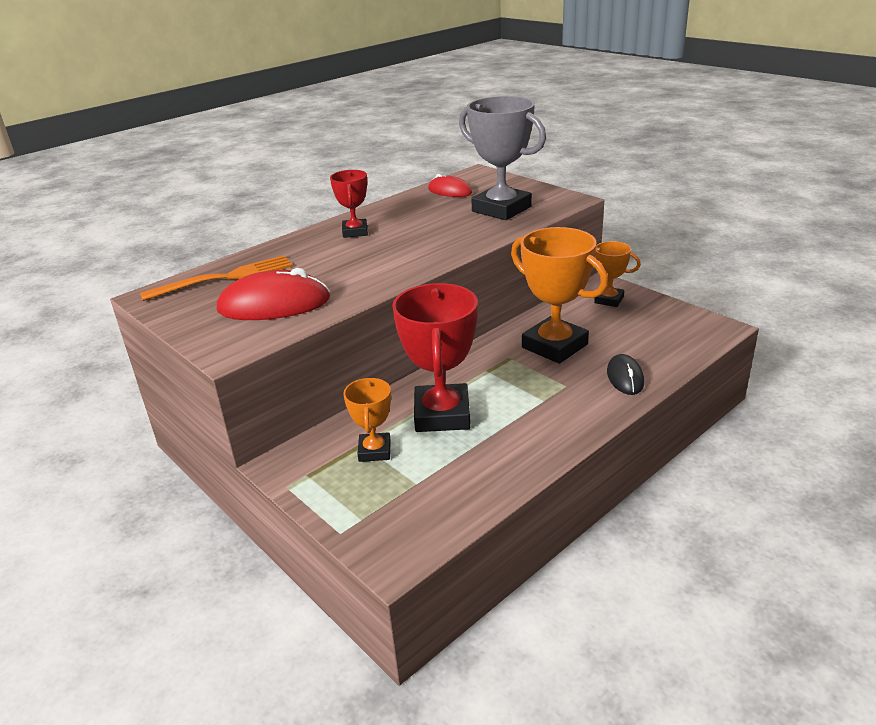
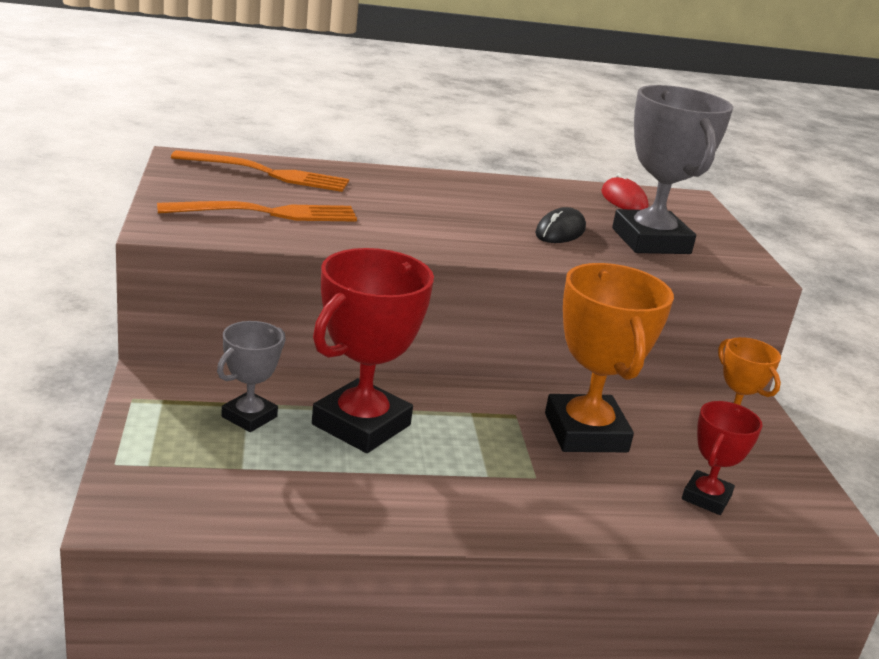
camera: 30 degrees right, 5 degrees down
(274, 304) = (268, 213): red mouse -> orange fork
(355, 232) = (454, 191): red trophy -> red trophy (706, 497)
(374, 451) = (249, 417): orange trophy -> grey trophy
(625, 377) = (620, 509): black mouse -> black mouse (560, 231)

